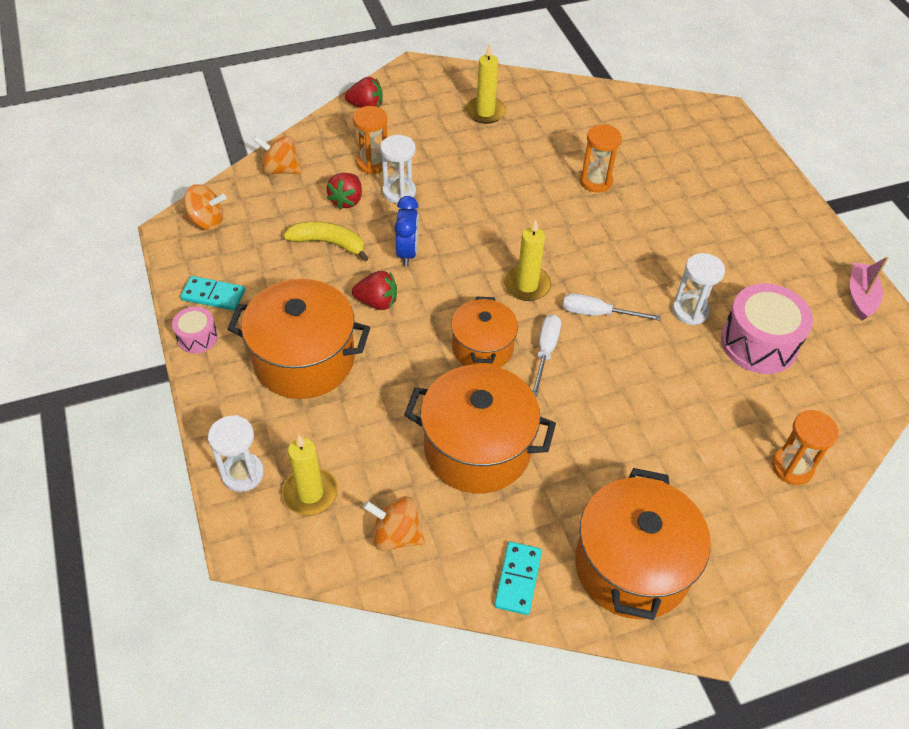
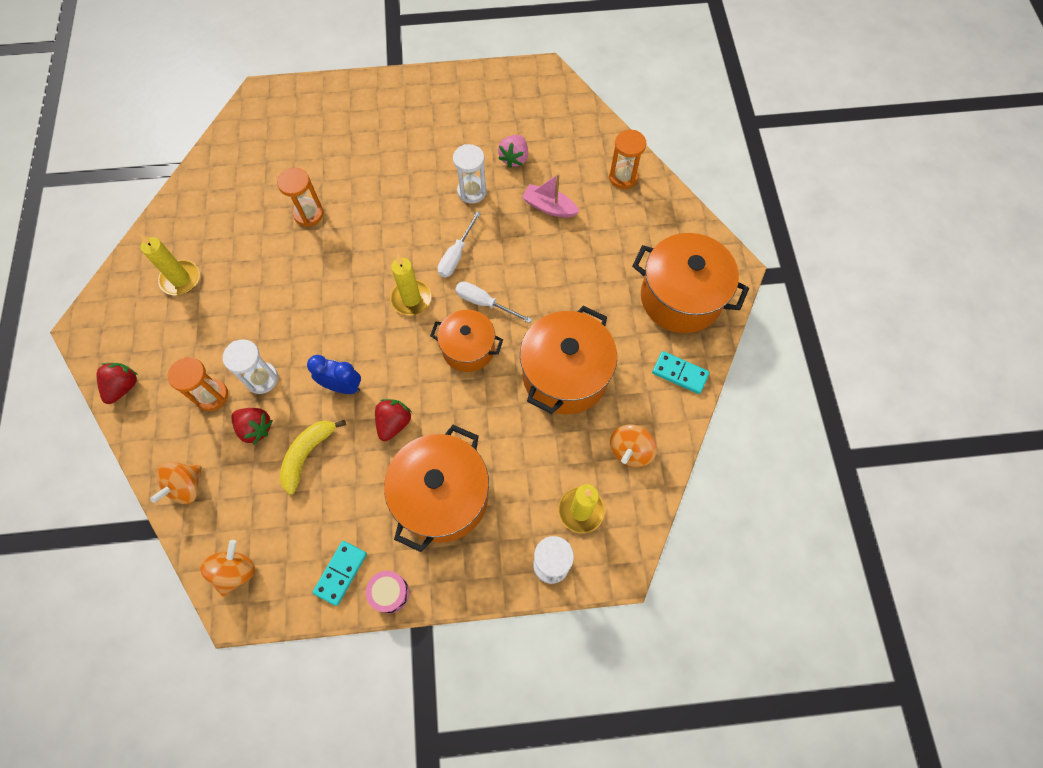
camera: 75 degrees left, 15 degrees up
(759, 343) = (514, 158): pink drum -> pink strawberry
(860, 297) = (489, 81): pink boat -> pink boat (549, 207)

